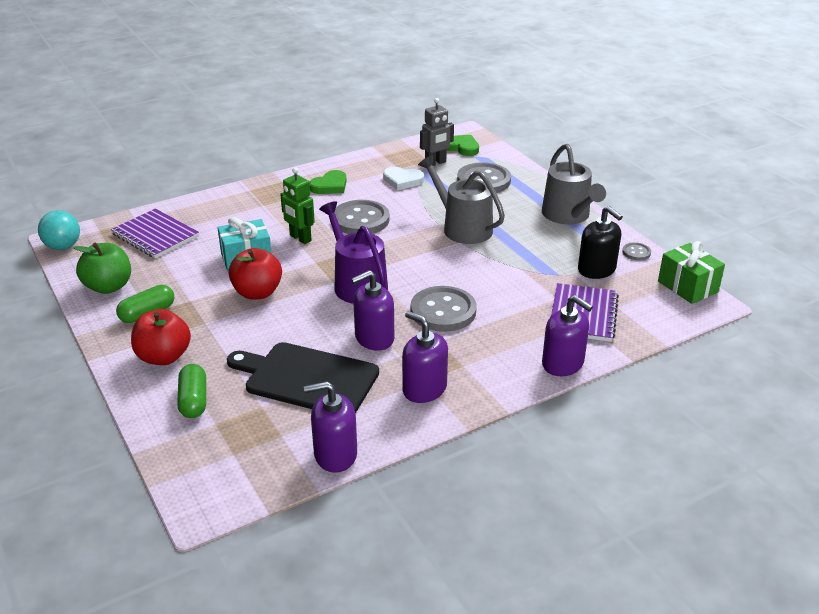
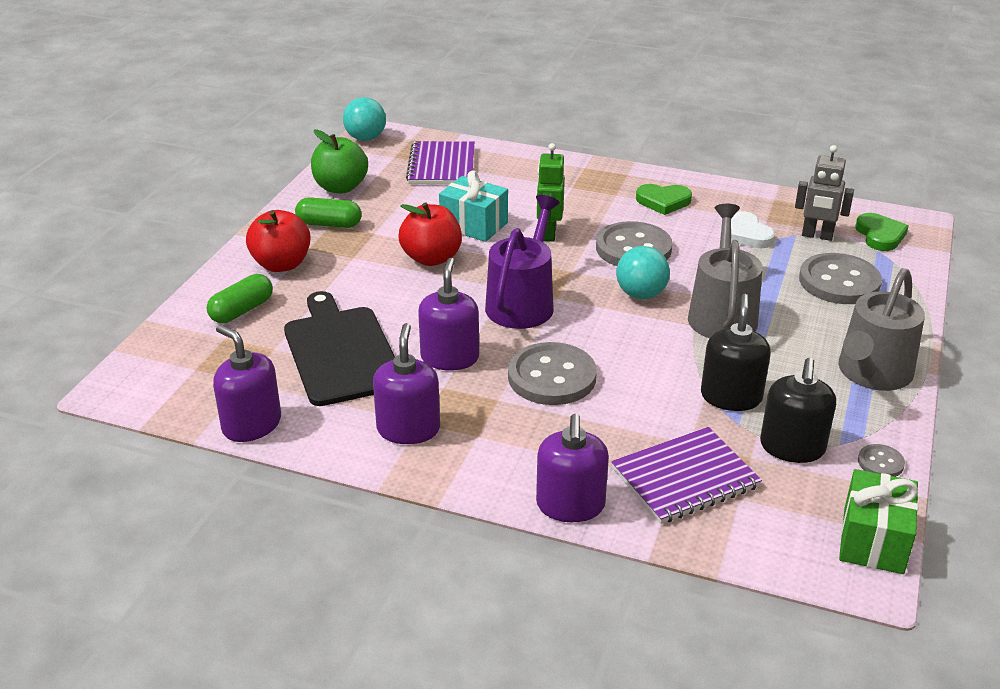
camera: 50 degrees right, 0 degrees up
(374, 338) = (450, 357): purple soap dispenser -> purple soap dispenser turned 75 degrees clockwise
(408, 241) = (641, 294): none -> turquoise ball
(535, 264) = (731, 397): none -> black soap dispenser

